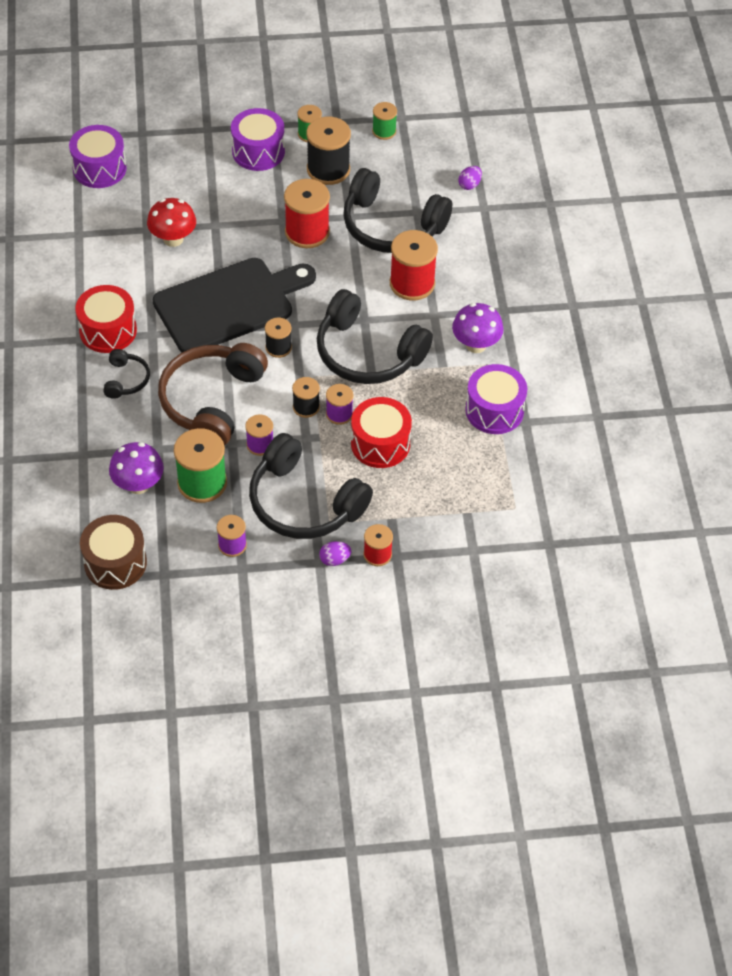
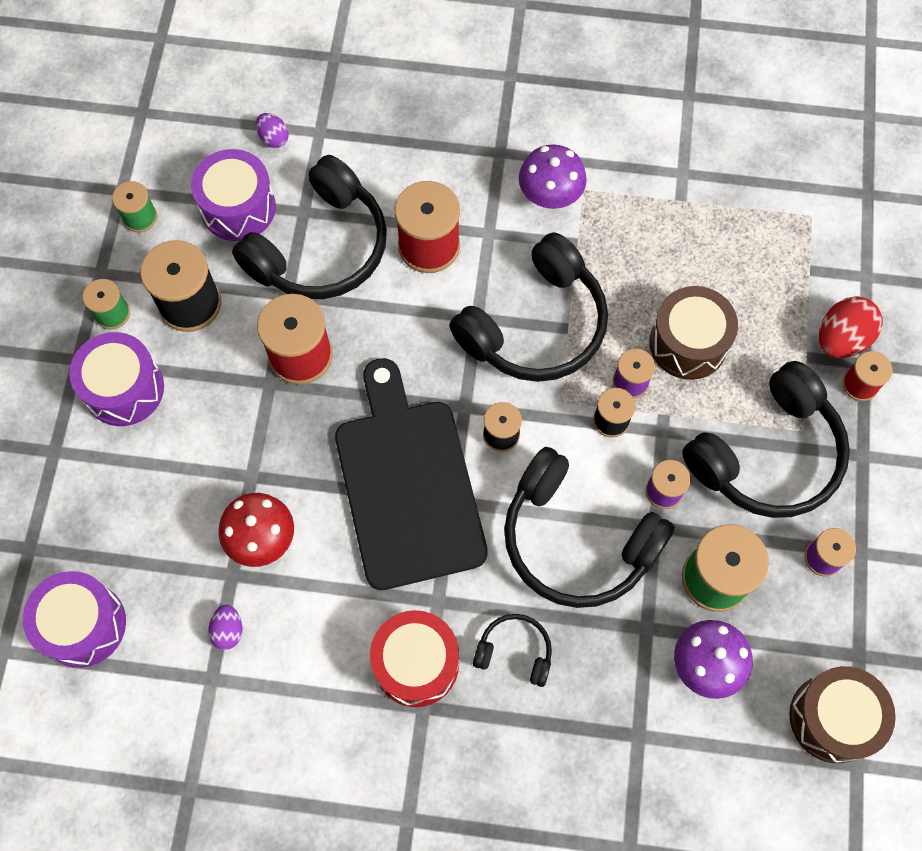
camera: 75 degrees left, 15 degrees up
(211, 401) = (576, 540): brown headphones -> black headphones
(334, 560) = (862, 436): purple egg -> purple egg (228, 630)
(380, 444) = (688, 343): red drum -> brown drum
(412, 538) = (841, 339): none -> red egg
(494, 410) = (659, 201): purple drum -> purple drum (238, 208)

